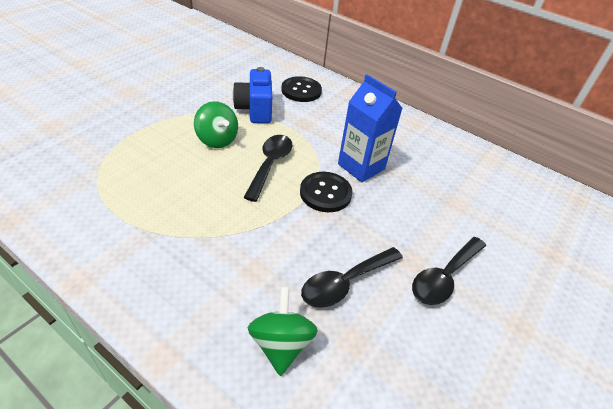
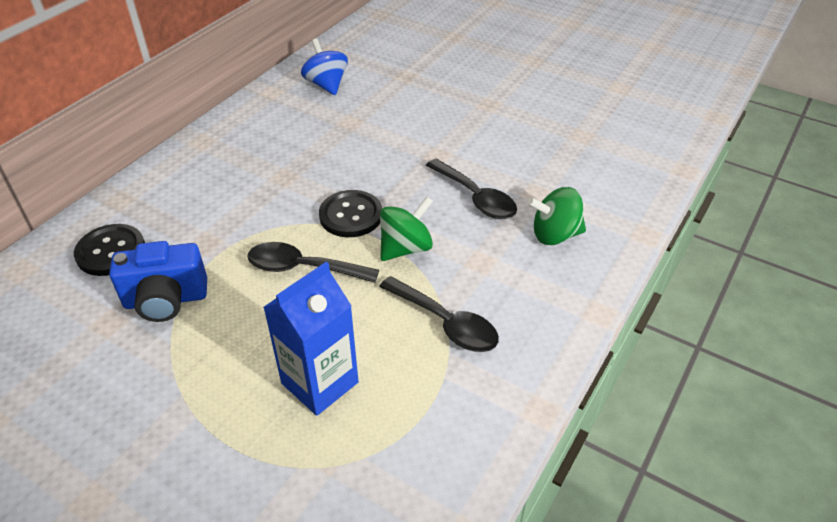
camera: 90 degrees left, 0 degrees up
(217, 140) = (250, 332): green spinning top -> green spinning top (406, 248)
(361, 166) = (298, 187): blue carton -> blue carton (320, 383)
(444, 277) = (451, 138): black spoon -> black spoon (445, 323)
(514, 192) = (326, 85): none -> blue spinning top

